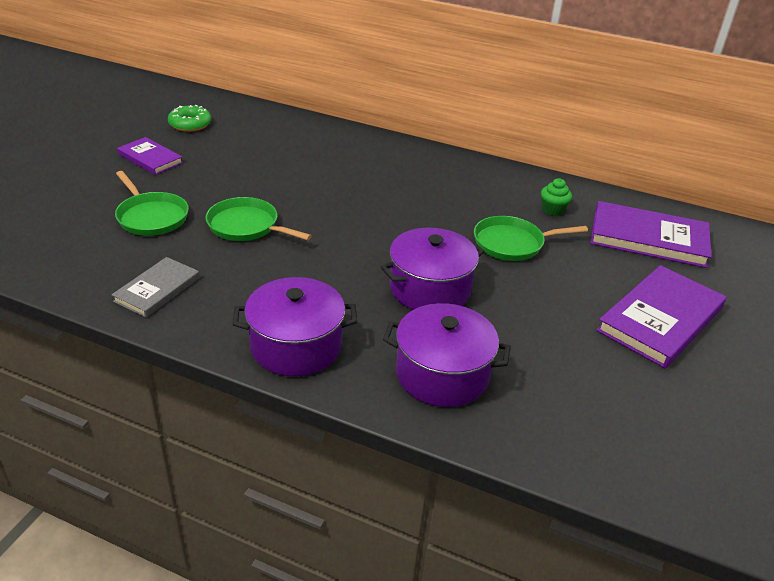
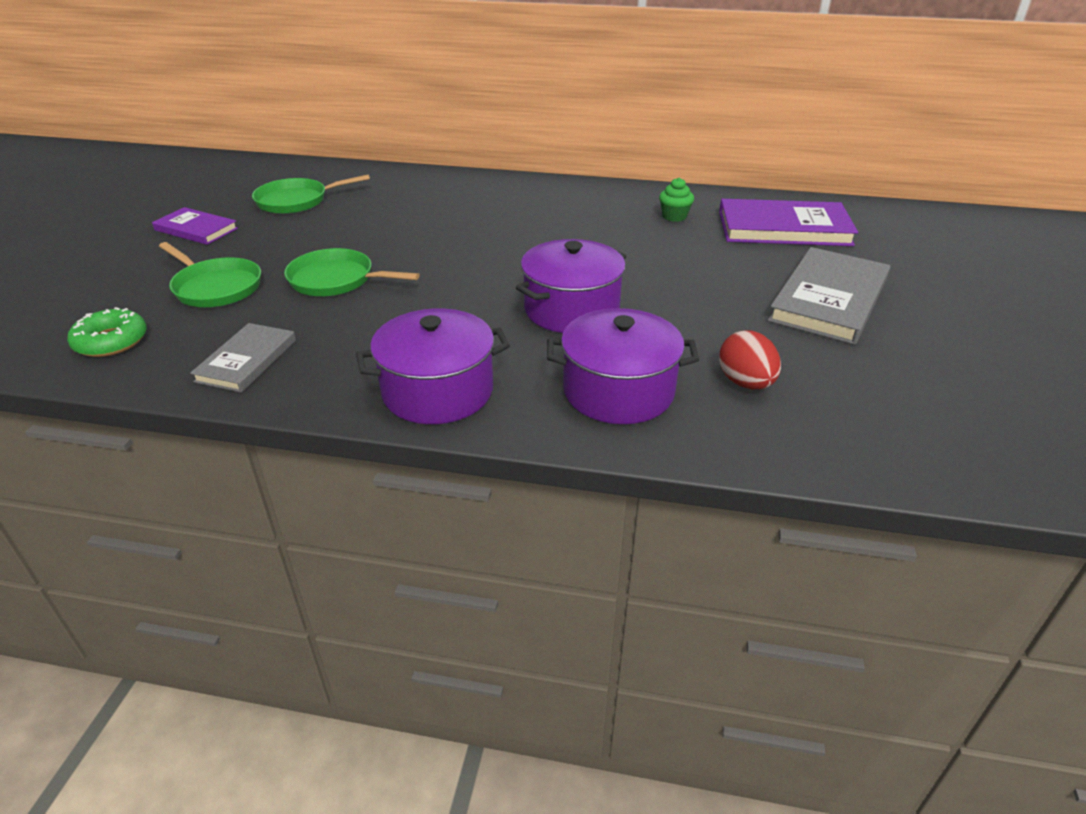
camera: 10 degrees left, 0 degrees up
(190, 124) = (235, 190): green donut -> green donut (111, 341)
(512, 243) = (644, 253): green pan -> green pan (296, 201)
(553, 387) = (745, 383): none -> red egg
(660, 319) = (829, 300): purple book -> grey book

